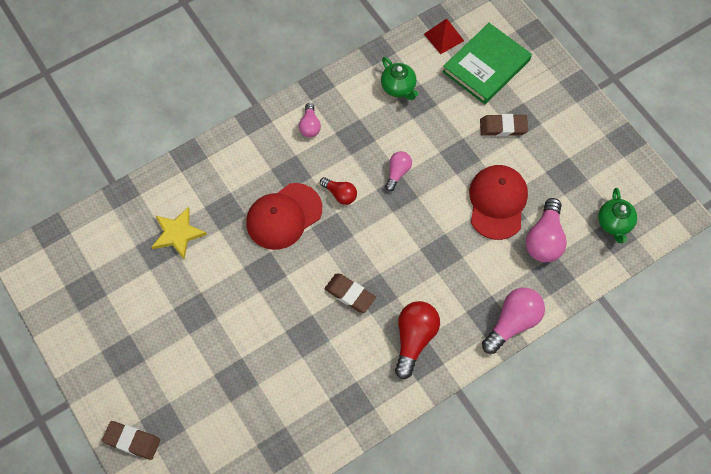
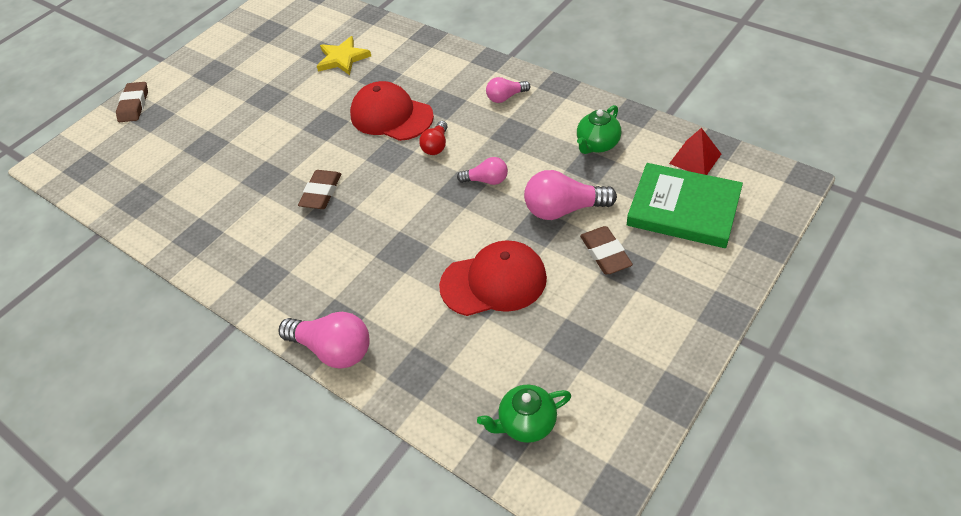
camera: 75 degrees right, 15 degrees down
(414, 339) = (284, 262): red light bulb -> none
(544, 239) = (464, 347): pink light bulb -> pink light bulb (563, 209)

